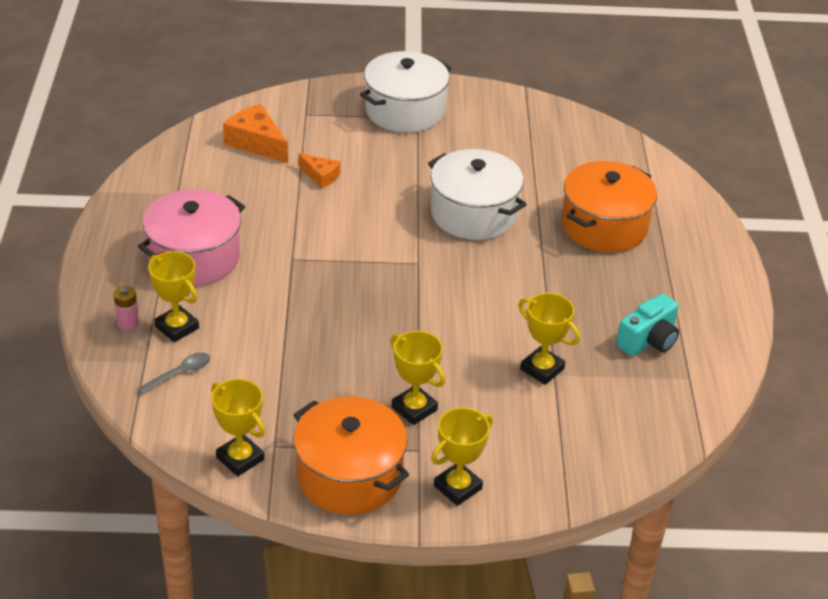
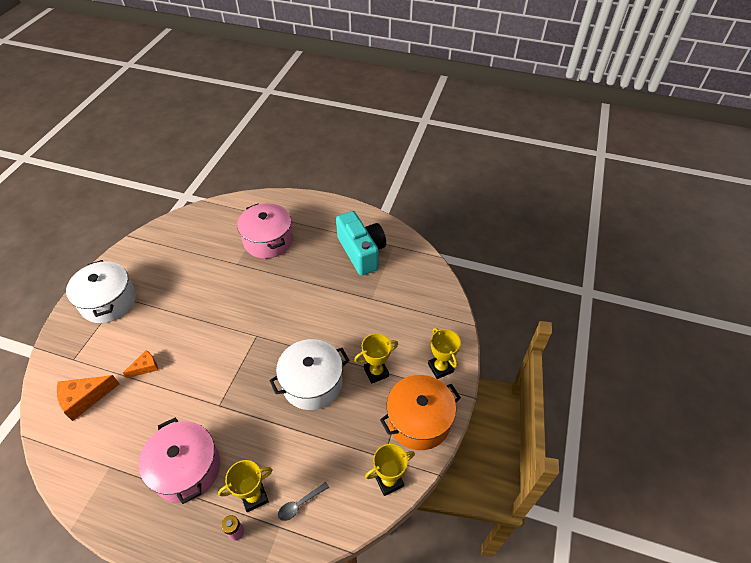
camera: 70 degrees left, 10 degrees up
(179, 373) = (300, 504): grey spoon -> grey spoon turned 105 degrees counterclockwise
(473, 214) = (227, 295): white pot -> white pot (312, 383)
(542, 369) = (366, 303): yellow trophy -> none
(604, 226) = (268, 240): orange pot -> pink pot
(648, 340) = (361, 252): turquoise camera -> turquoise camera, size x1.67

